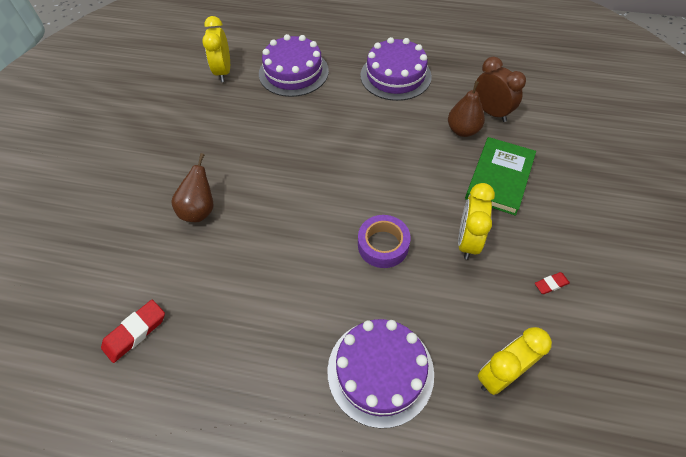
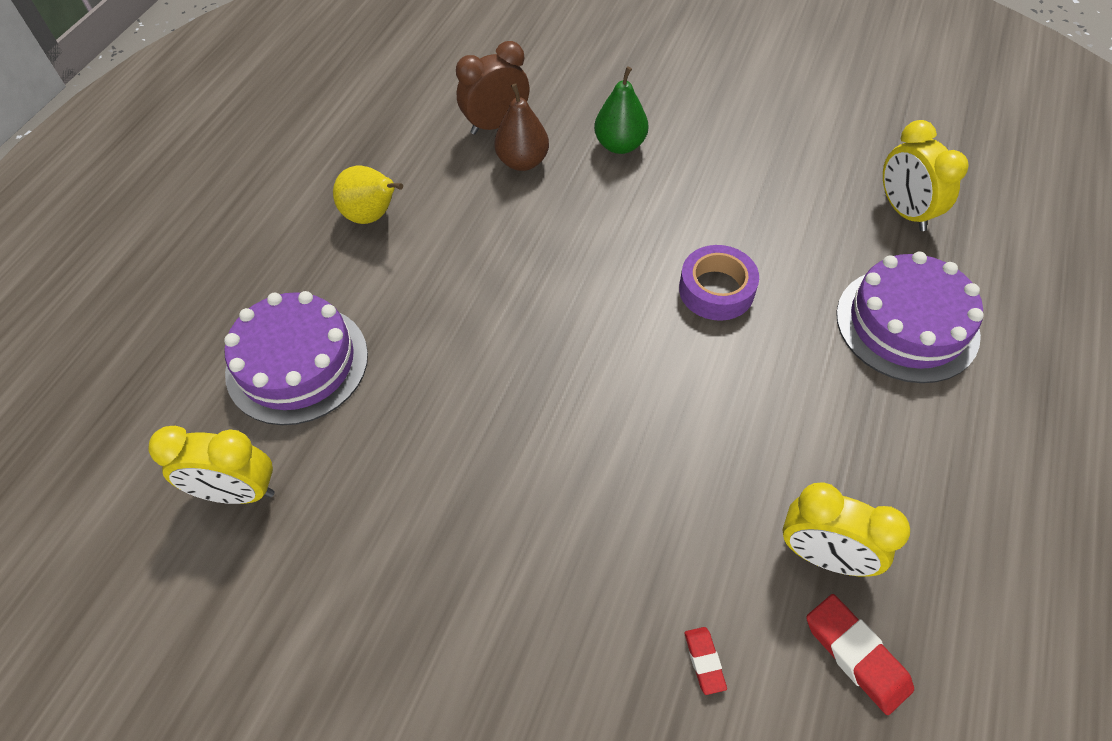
camera: 80 degrees left, 0 degrees up
(200, 210) = (610, 545): brown pear -> none
(395, 75) = (372, 216): purple cake -> yellow pear
(467, 241) = (719, 199): yellow clock -> yellow clock (823, 556)
(499, 178) = (620, 145): green book -> green pear
(551, 284) = (788, 140): red eraser -> red eraser (704, 661)

